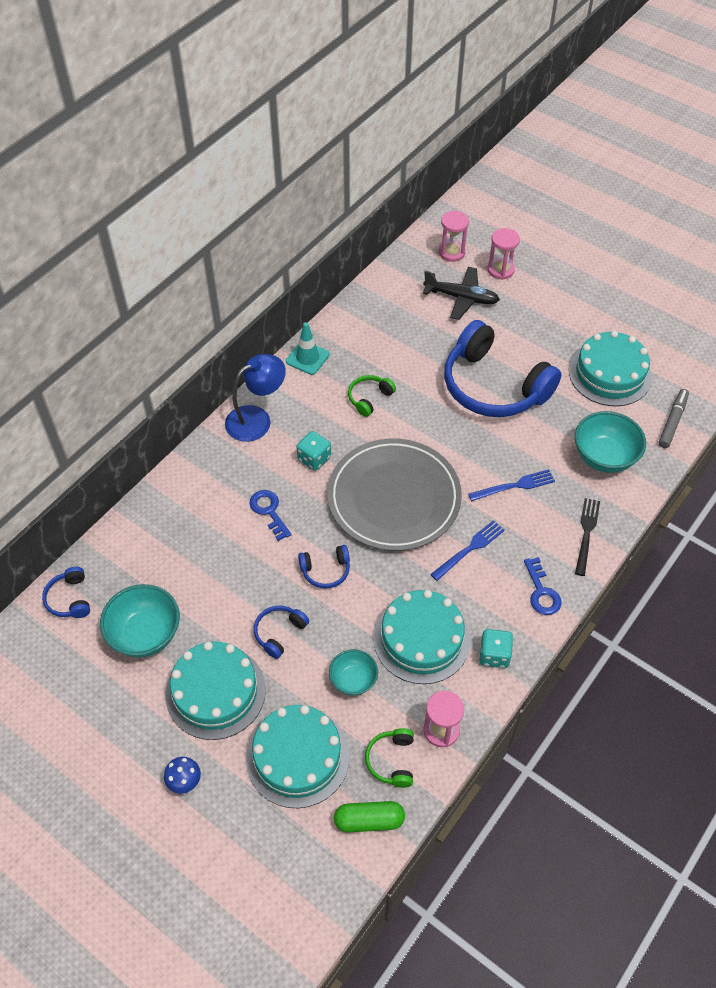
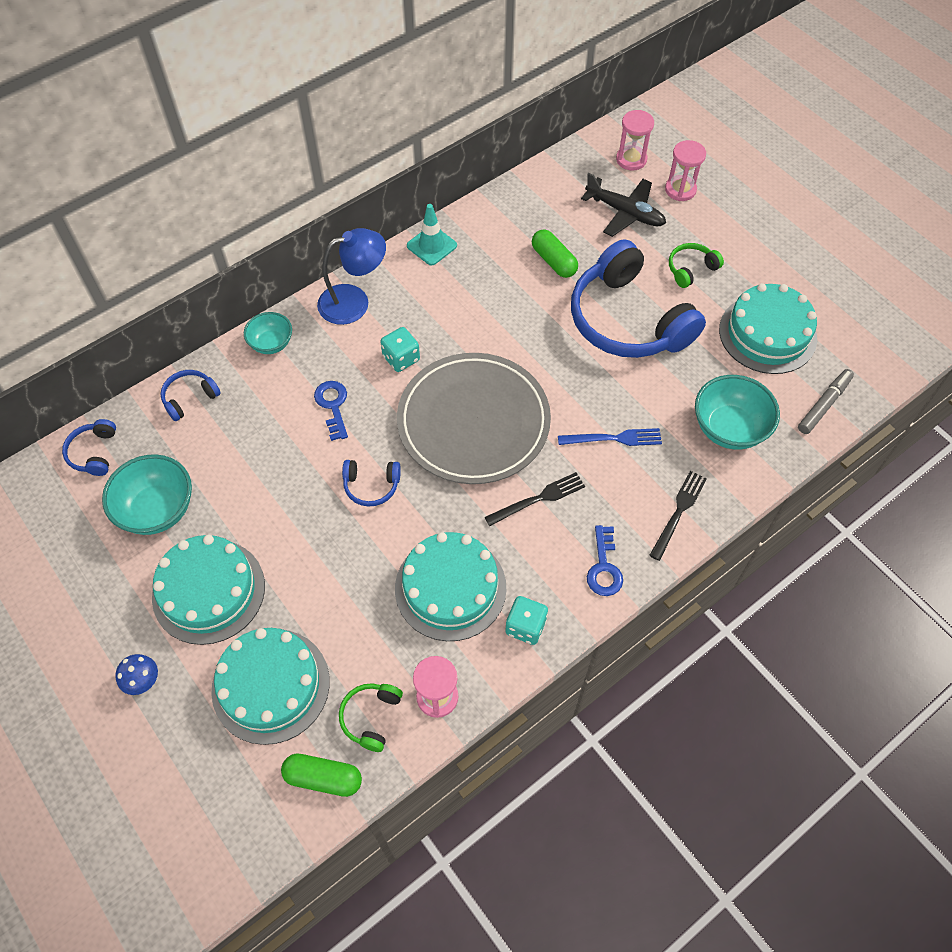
camera: 15 degrees right, 5 degrees up
(279, 633) = (298, 543): blue headphones -> blue headphones (189, 398)
(353, 680) = (360, 615): turquoise bowl -> turquoise bowl (271, 343)
(369, 398) = (484, 304): green headphones -> green headphones (691, 269)
(415, 350) = (553, 261): none -> green capsule
(470, 548) = (539, 498): blue fork -> black fork

